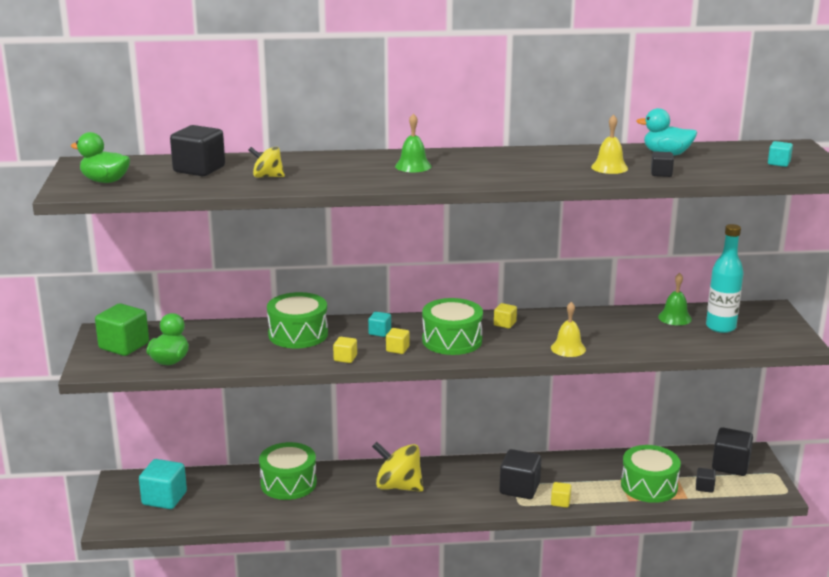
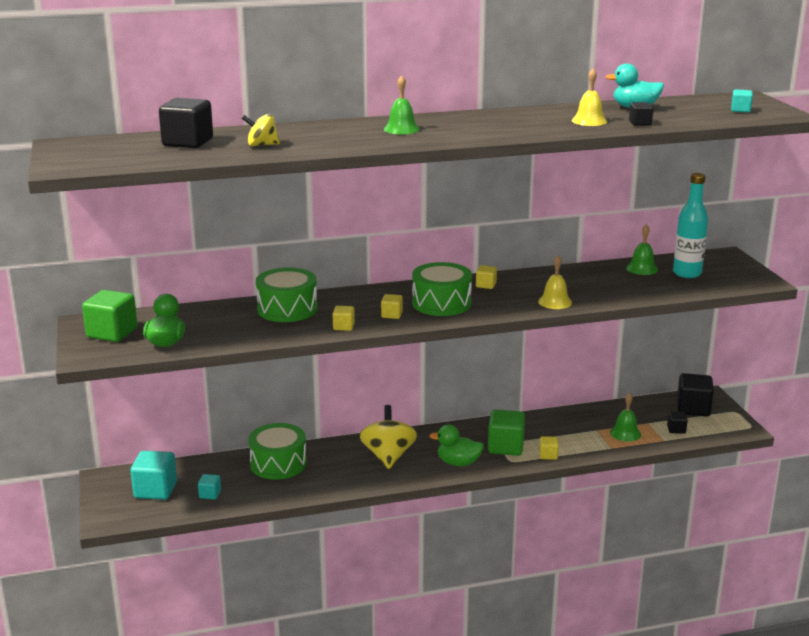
camera: 10 degrees left, 0 degrees up
(105, 181) = (95, 157): green duck -> green duck (458, 463)
(380, 332) = (368, 301): turquoise cube -> turquoise cube (210, 494)
(398, 486) = (388, 456): yellow spinning top -> yellow spinning top turned 75 degrees clockwise
(519, 488) = (505, 447): black cube -> green cube
(649, 486) = (625, 433): green drum -> green bell

